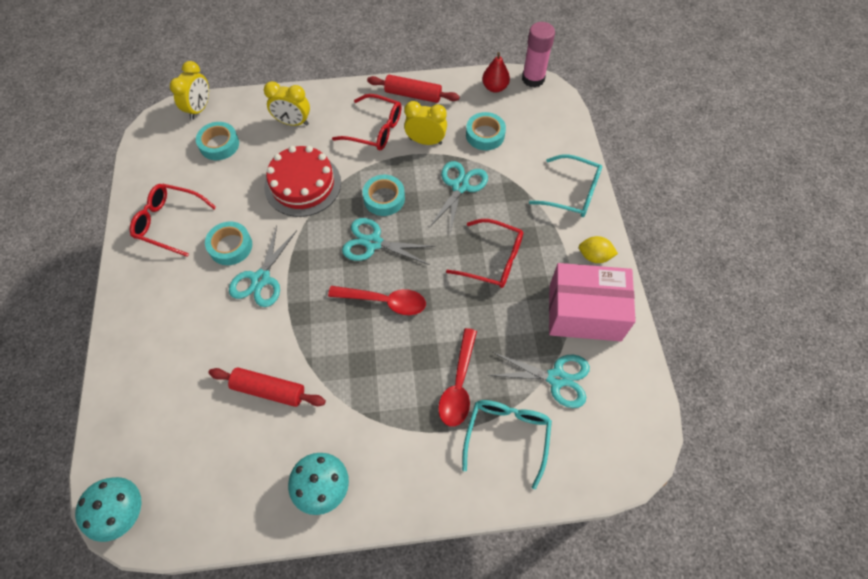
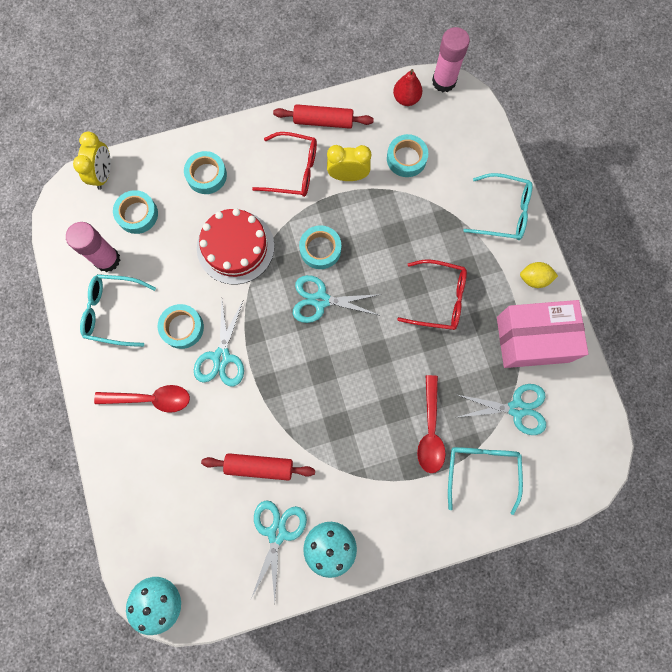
camera: 10 degrees left, 15 degrees up
(169, 222) = (113, 312): red glasses -> turquoise glasses
(179, 177) = (107, 259): none -> pink glue stick
(293, 122) = (206, 175): yellow clock -> turquoise tape
(384, 301) = (345, 360): red spoon -> red spoon (150, 399)
(460, 186) = (392, 223): turquoise scissors -> turquoise scissors (277, 533)

